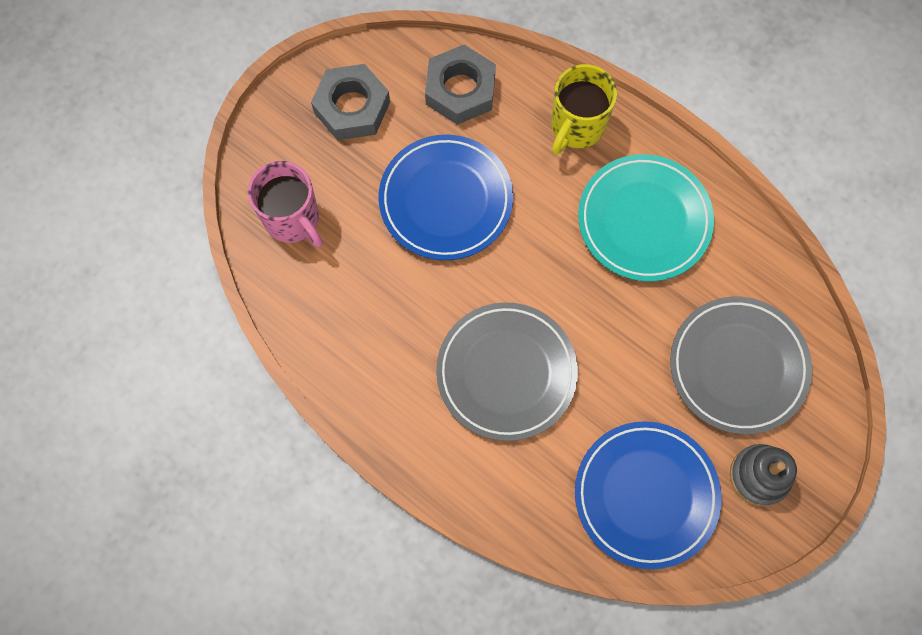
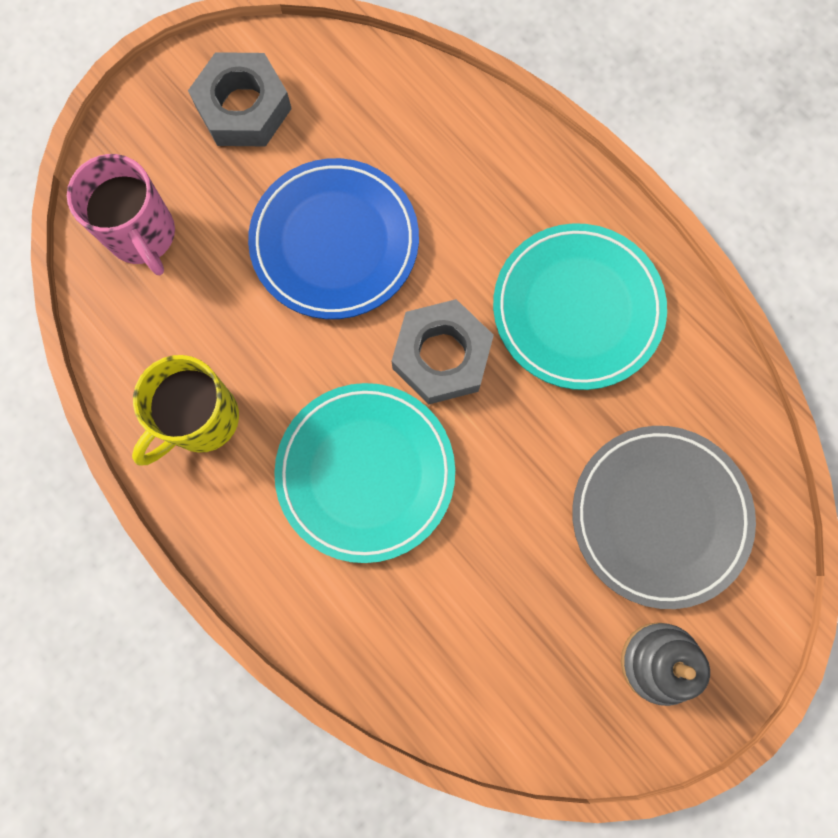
camera: 10 degrees right, 5 degrees up
(460, 90) = (381, 107): grey nut -> grey nut (441, 356)
(506, 372) = (365, 473): grey plate -> turquoise plate
(576, 127) = (516, 177): yellow mug -> yellow mug (201, 420)
(646, 495) = (509, 660): blue plate -> none

